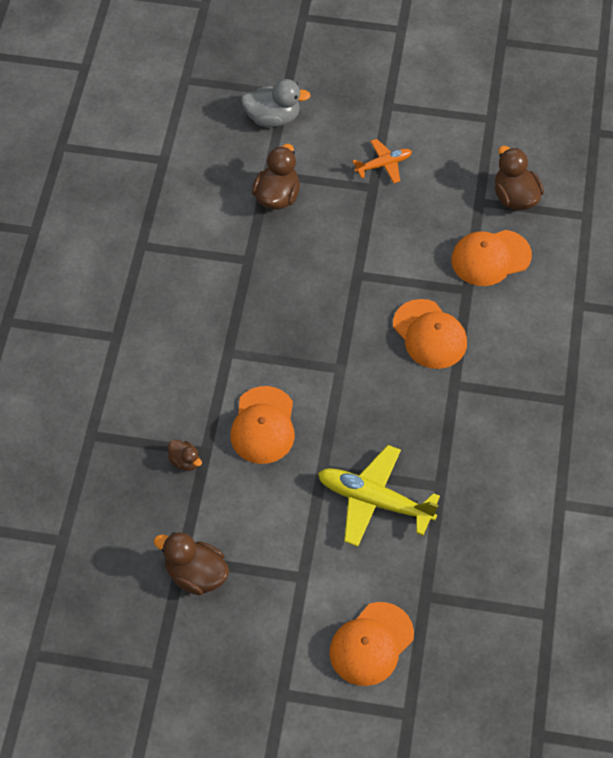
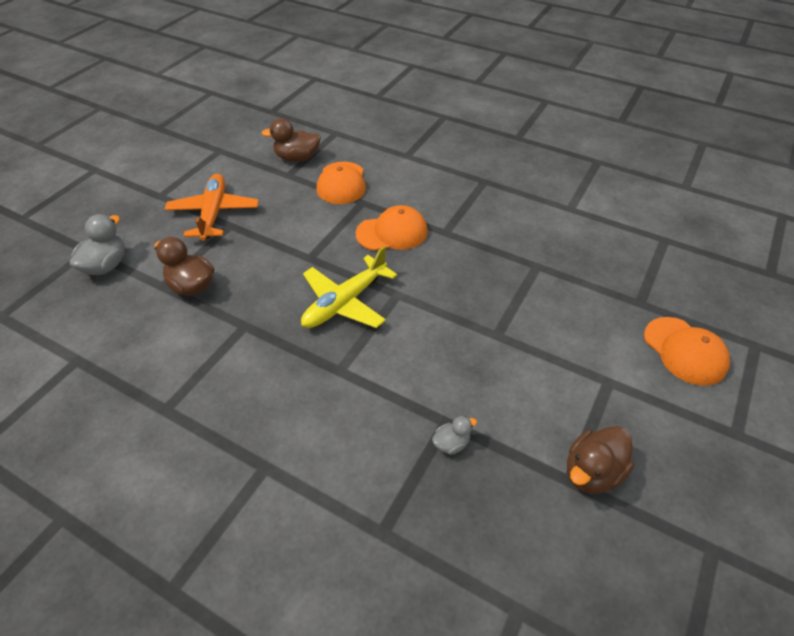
camera: 70 degrees left, 10 degrees down
(185, 461) = (451, 443): brown duck -> grey duck
(263, 425) = (434, 365): orange cap -> none
(374, 501) = (540, 309): yellow plane -> yellow plane (345, 302)
(383, 165) = (214, 213): orange plane -> orange plane, size x1.78

